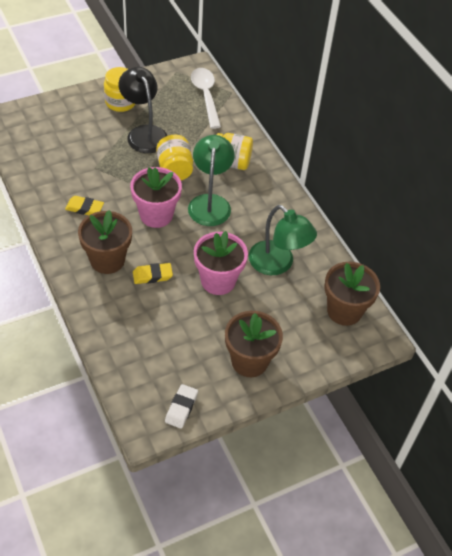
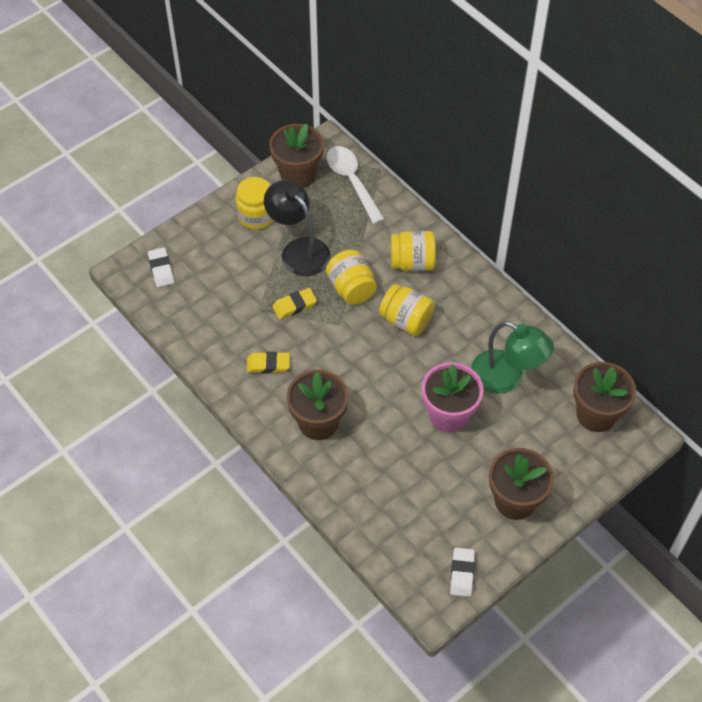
camera: 10 degrees left, 5 degrees up
(30, 122) = (161, 269): none -> white eraser
(152, 275) = (375, 428): yellow eraser -> yellow eraser (294, 306)
(156, 215) = (352, 352): pink flower pot -> none
(165, 82) = (298, 175): none -> brown flower pot
(210, 203) = (406, 320): green lamp -> yellow jar

